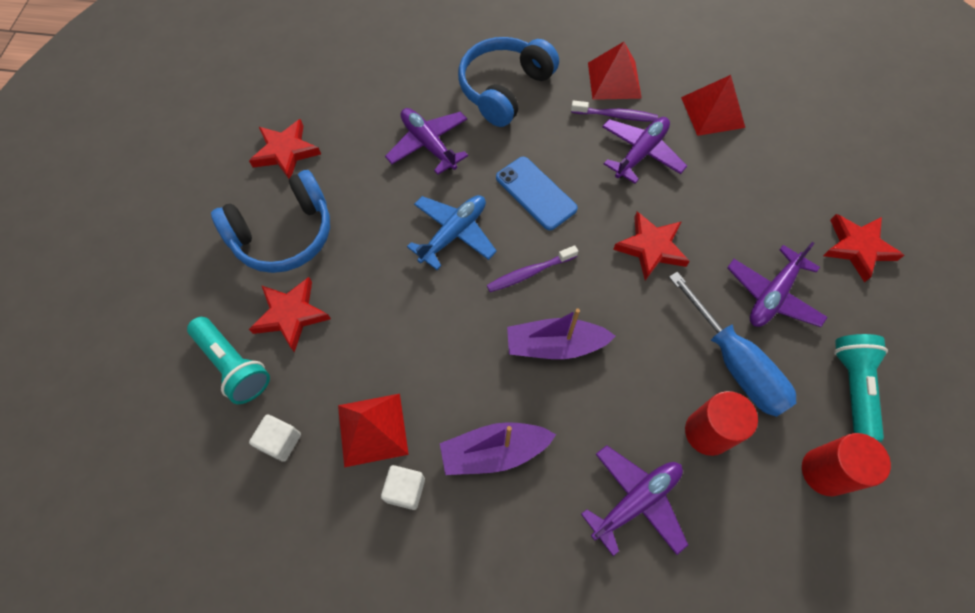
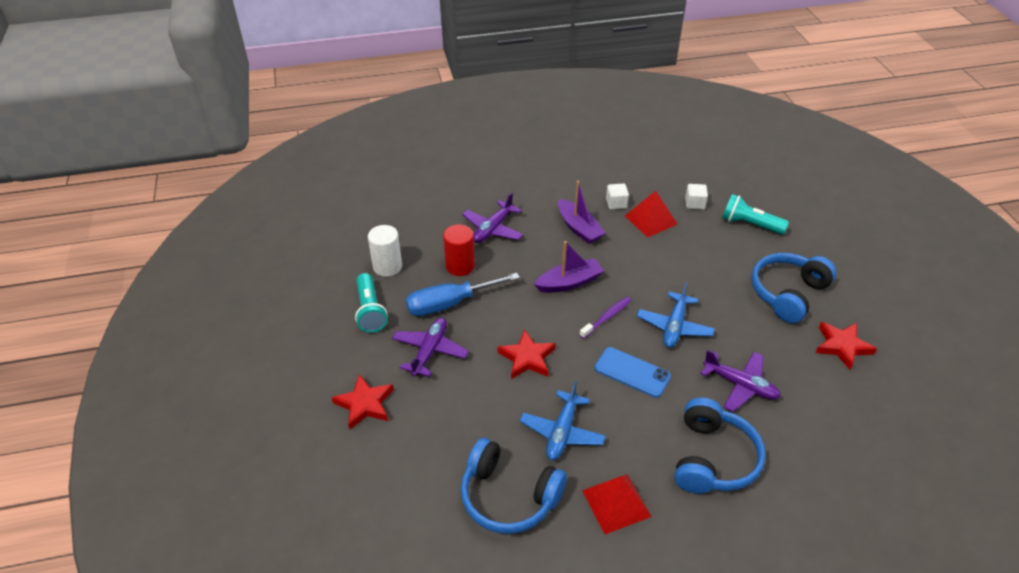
camera: 160 degrees right, 20 degrees down
(291, 315) = (741, 254): red star -> none
(494, 452) = (579, 228): purple boat -> purple boat turned 90 degrees clockwise
(616, 116) = (598, 463): purple toothbrush -> none
(640, 153) = (562, 432): purple plane -> blue plane
(712, 112) = (508, 496): red pyramid -> blue headphones
(735, 363) = (449, 304): blue screwdriver -> blue screwdriver turned 60 degrees counterclockwise
(824, 472) = (387, 266): red cylinder -> white cylinder

